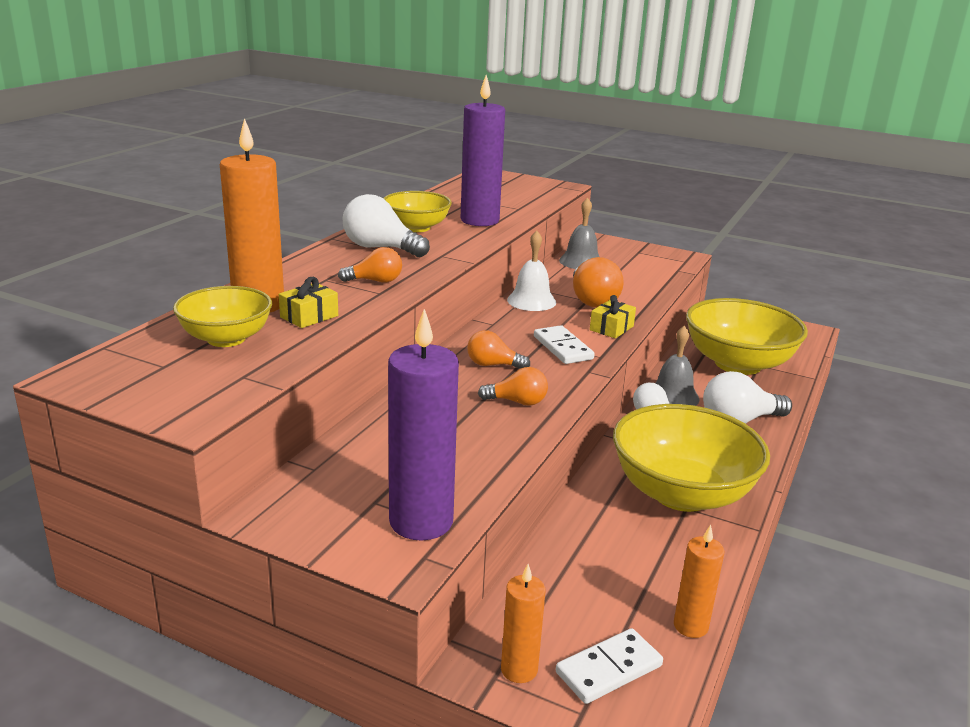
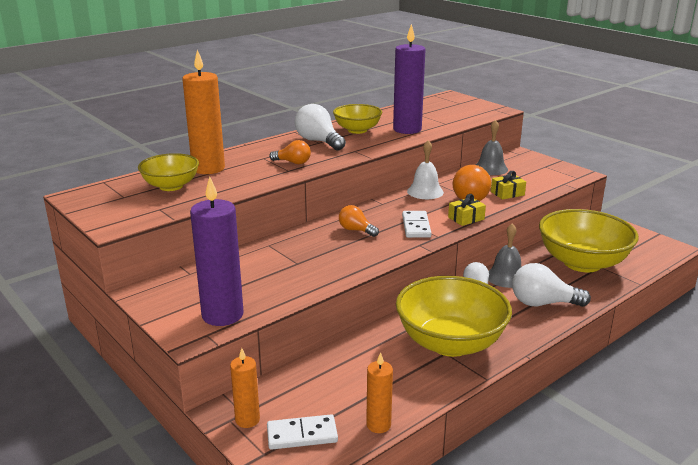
camera: 25 degrees right, 0 degrees up
(309, 316) = (230, 179): yellow gift -> yellow gift (507, 193)
(517, 402) = (349, 256): orange light bulb -> none

